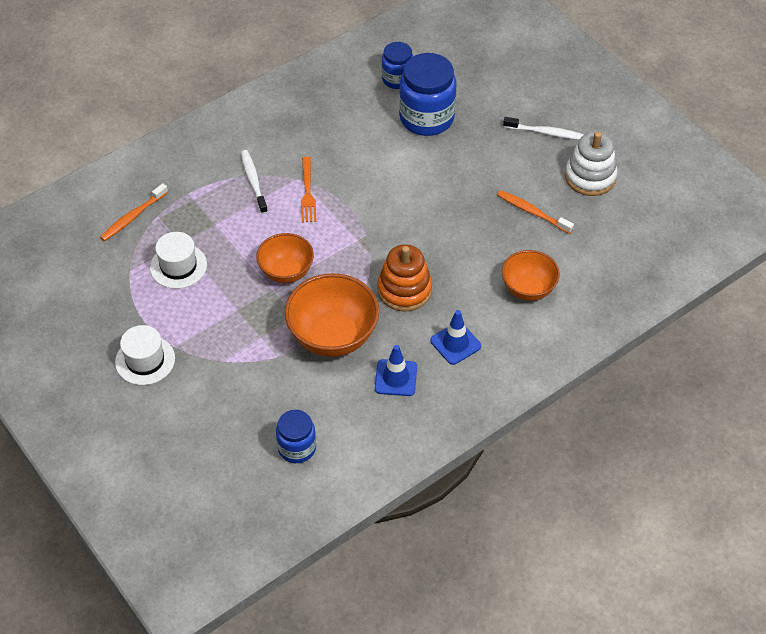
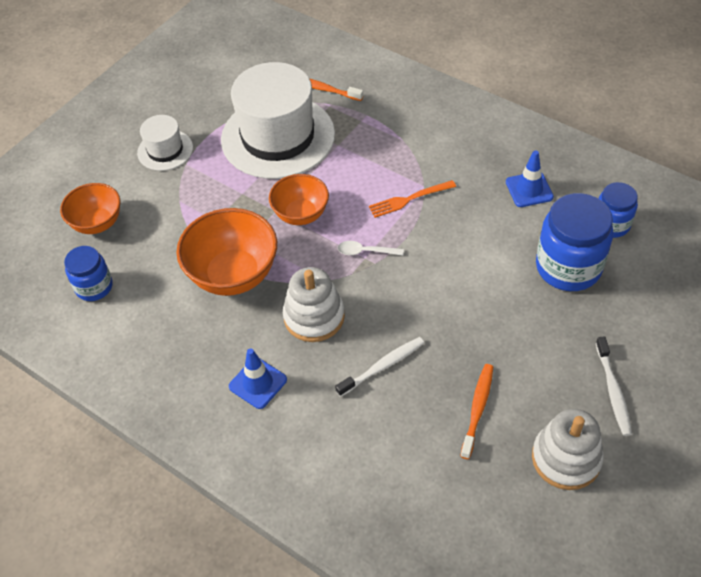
camera: 75 degrees right, 0 degrees up
(178, 266) = (278, 137): white hat -> white hat, size x2.06
(253, 181) = (404, 155): white toothbrush -> white toothbrush (382, 366)
(351, 237) = (365, 251): none -> white spoon
(396, 378) = (197, 342): blue traffic cone -> blue traffic cone (529, 189)
(404, 290) = (314, 317): orange stacking toy -> white stacking toy
(528, 289) = (359, 434): orange bowl -> orange bowl (97, 223)

